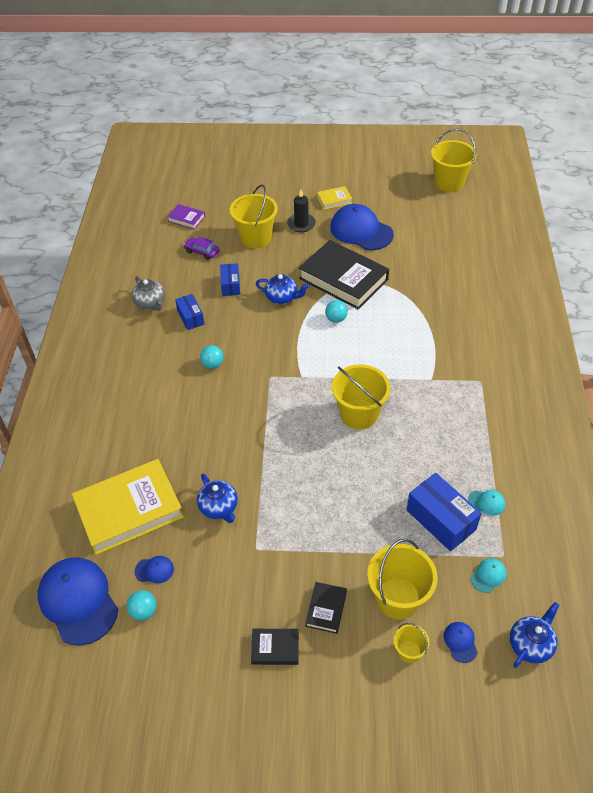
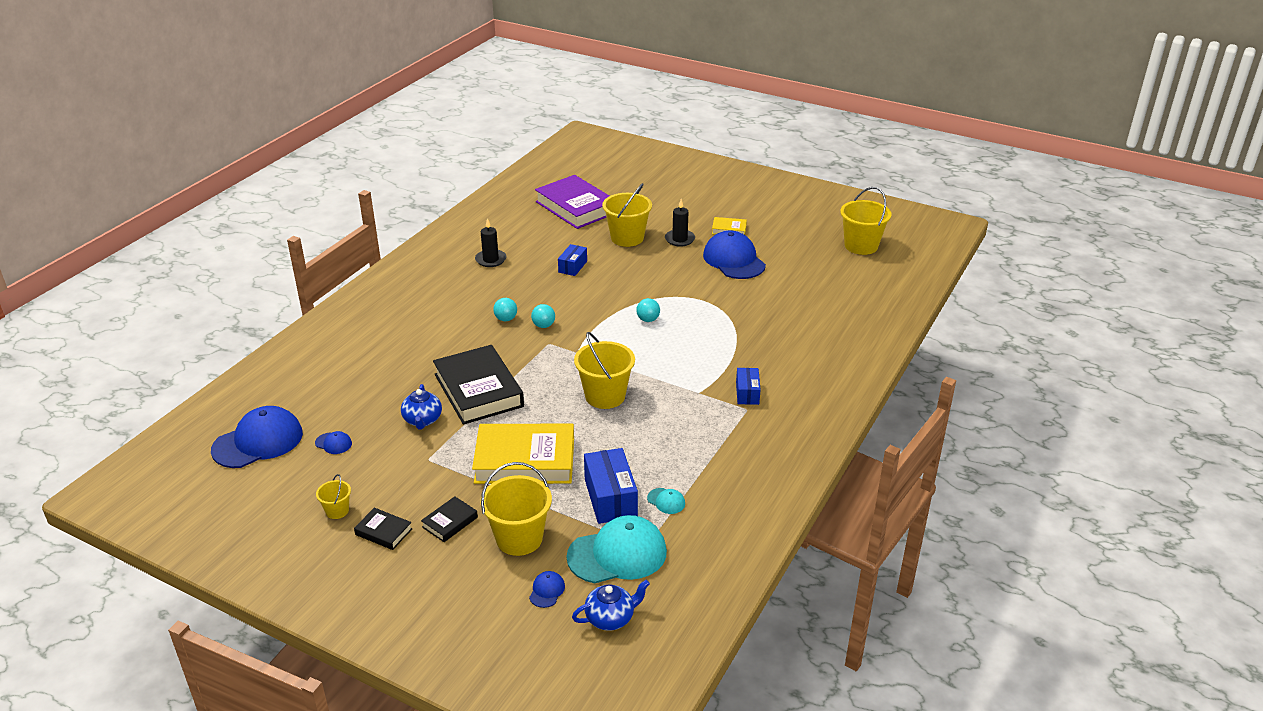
camera: 25 degrees right, 15 degrees down
(78, 601) = (258, 442): blue cap -> blue cap turned 60 degrees clockwise
(129, 510) = (348, 396): yellow book -> yellow book (525, 460)
(144, 611) = (302, 467): turquoise ball -> turquoise ball (543, 325)
(150, 303) = (490, 260): grey teapot -> black candle
(186, 219) = (576, 207): purple book -> purple book, size x2.22
(190, 317) = (516, 280): blue box -> blue box (747, 393)
(202, 251) = (568, 235): purple car -> none
(282, 298) = (611, 289): blue teapot -> none
(343, 279) = (682, 292): black book -> black book (478, 390)
(409, 651) = (494, 579): yellow bucket -> yellow bucket (337, 511)
(488, 575) = (617, 554): turquoise cap -> turquoise cap, size x2.37

